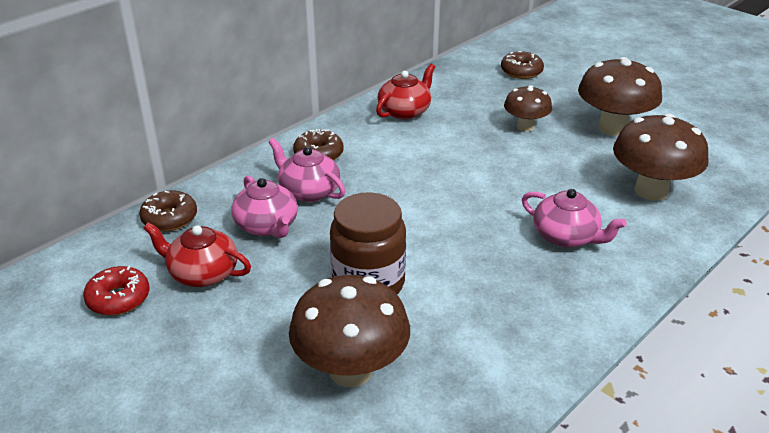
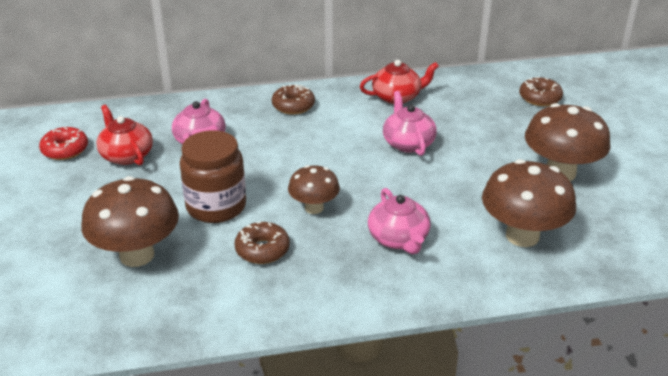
camera: 35 degrees right, 0 degrees up
(170, 218) = (149, 112): brown donut -> brown donut (262, 250)
(308, 191) = (254, 129): pink teapot -> pink teapot (408, 143)
(525, 127) = (481, 143): brown mushroom -> brown mushroom (314, 208)

